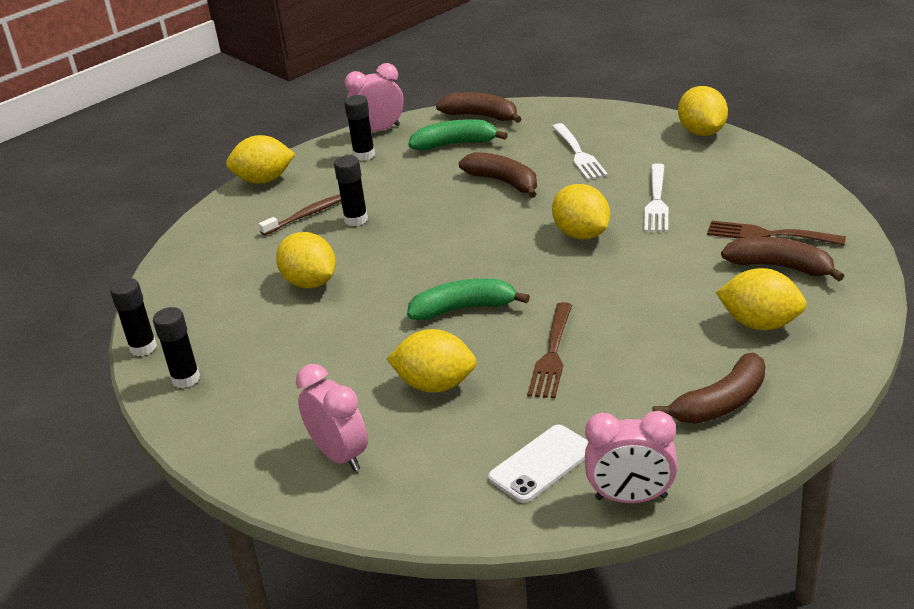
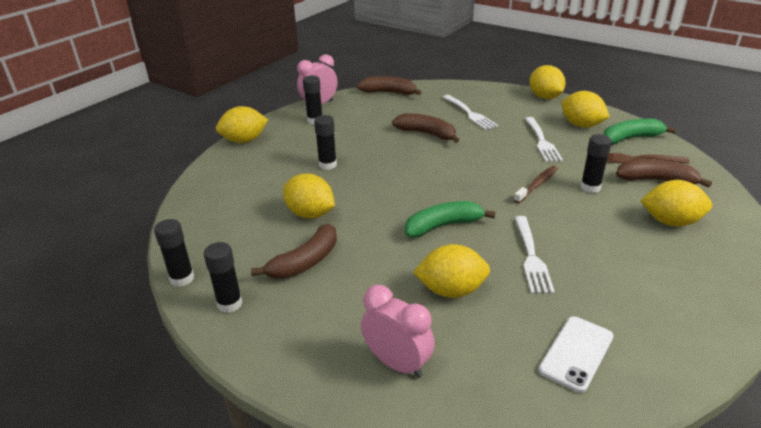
camera: 15 degrees left, 0 degrees up
(305, 216) = (286, 164): brown toothbrush -> brown toothbrush (537, 185)
(455, 144) = (379, 111): green banana -> green banana (630, 138)
(552, 354) = (531, 257): brown fork -> white fork
(581, 234) = (502, 166): yellow lemon -> yellow lemon (581, 125)
(631, 497) = (668, 377): pink clock -> none
(682, 271) = (590, 187): none -> black glue stick
(721, 403) = (684, 286): brown banana -> brown banana (305, 262)

